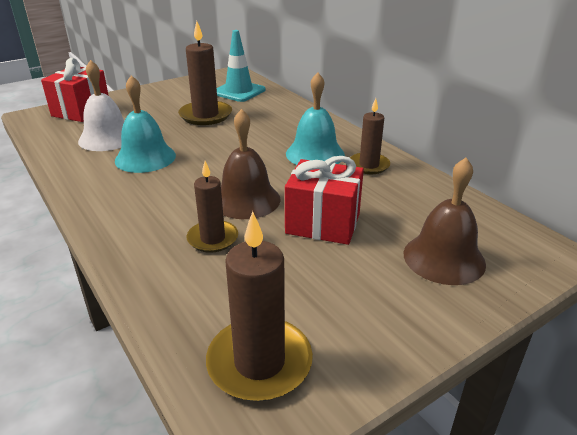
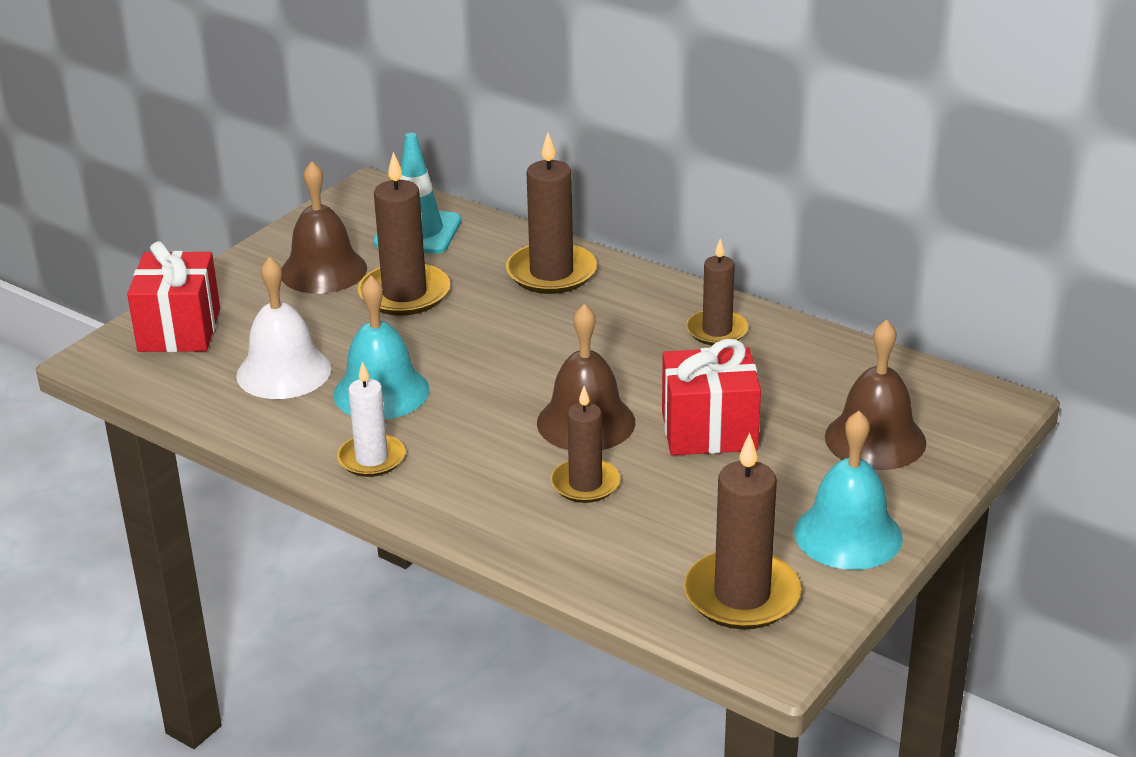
camera: 20 degrees left, 0 degrees up
(101, 192) = (371, 459): none -> white candle
(176, 99) = (323, 270): none -> brown bell
(292, 120) = (551, 273): none -> brown candle
(315, 154) = (629, 328): turquoise bell -> turquoise bell (848, 534)

